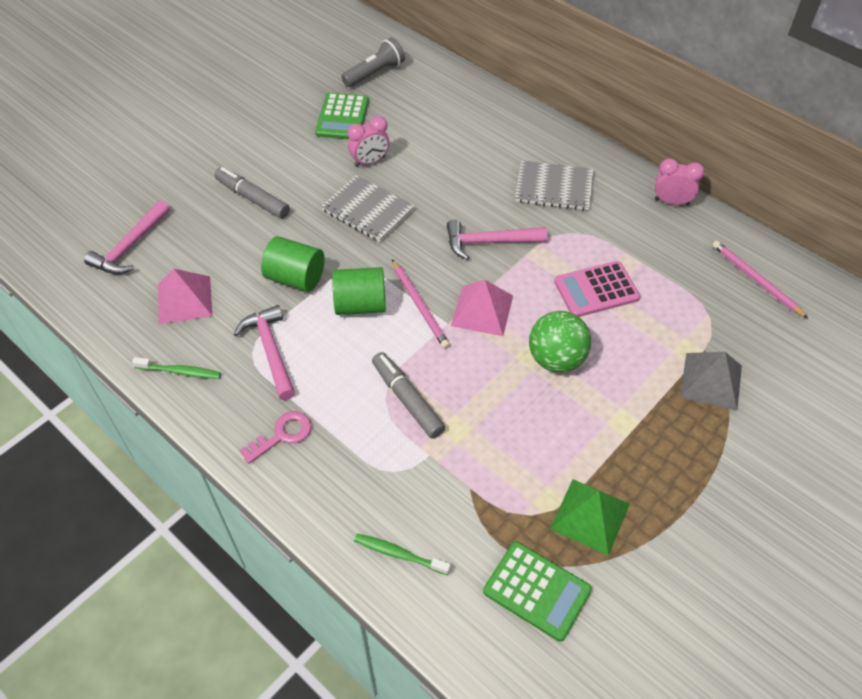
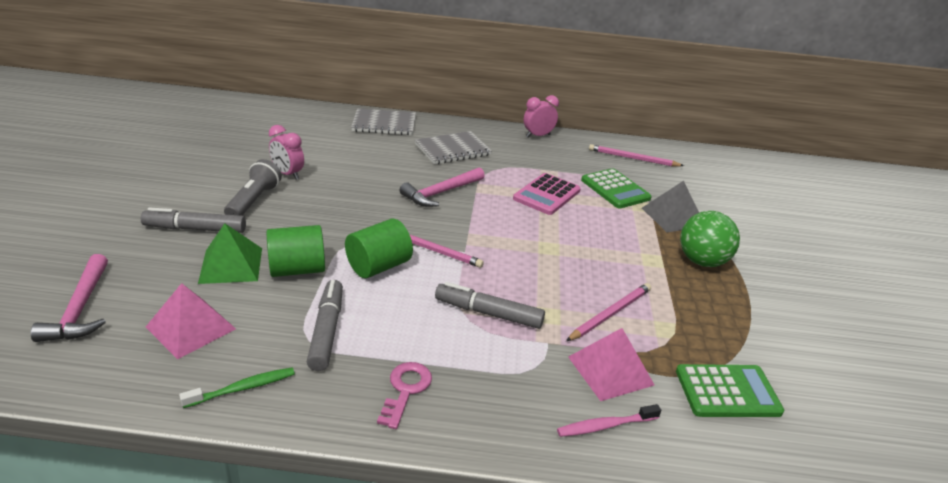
camera: 40 degrees left, 20 degrees down
(270, 351) = (326, 331): pink hammer -> grey marker
(342, 117) = (233, 154): green calculator -> green calculator (615, 189)
(368, 210) = (319, 204): grey notebook -> grey notebook (384, 124)
(370, 161) = (288, 174): pink clock -> pink clock turned 105 degrees clockwise
(375, 73) = (236, 122): grey flashlight -> grey flashlight (254, 201)
(399, 554) = (605, 426): green toothbrush -> pink toothbrush
(482, 310) = (482, 234): pink pyramid -> pink pyramid (610, 370)
(514, 457) = (610, 314): none -> pink pencil
(556, 359) = (567, 242): green ball -> green ball (702, 261)
(590, 516) = (700, 325): green pyramid -> green pyramid (231, 265)

